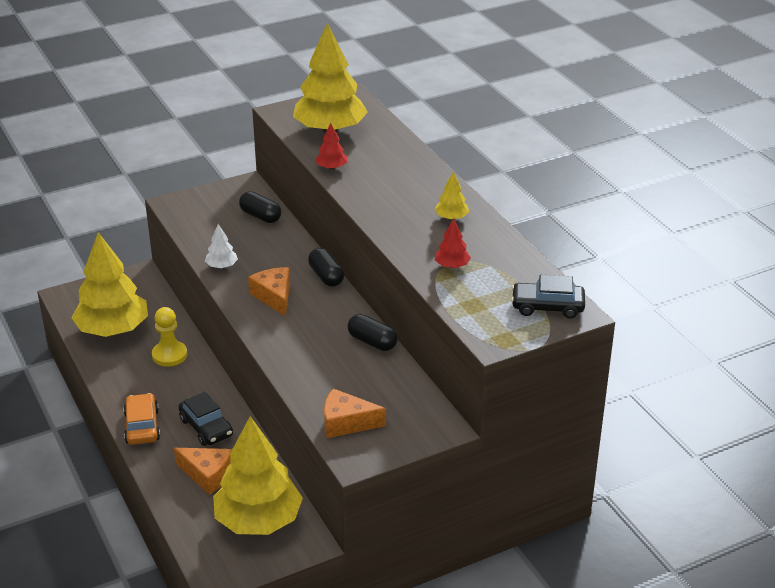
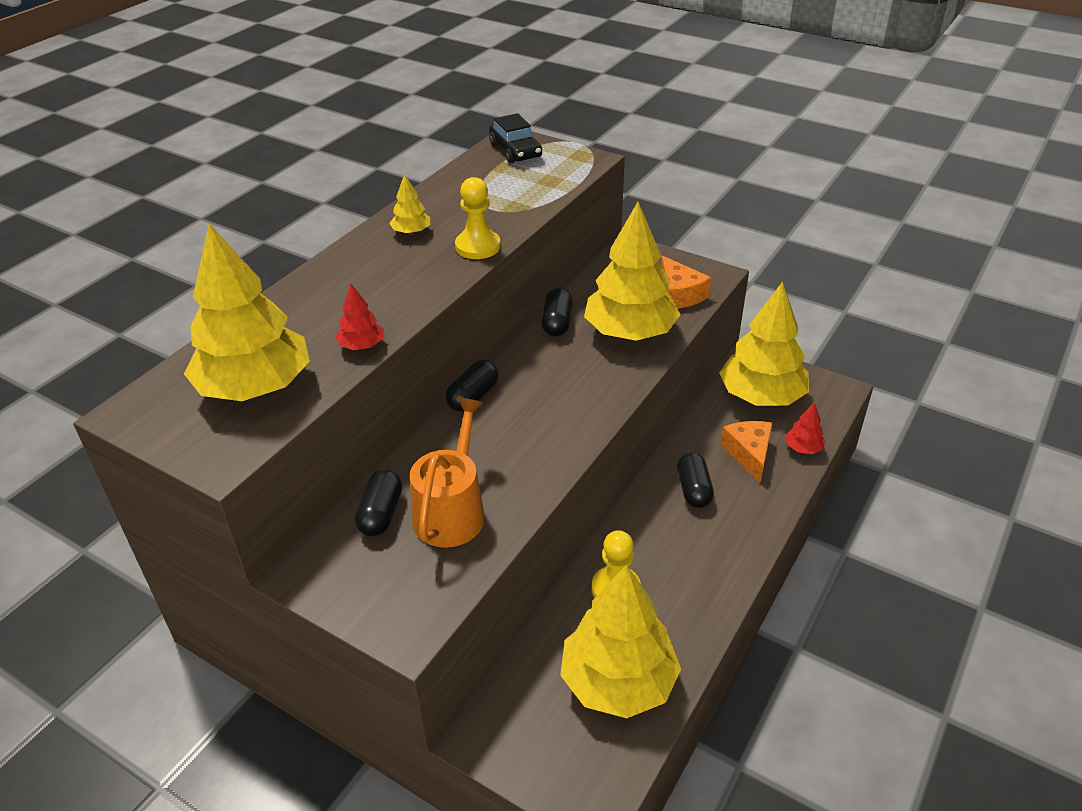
camera: 120 degrees left, 5 degrees up
(142, 426) = (741, 540): orange car -> none
(206, 427) = (693, 489): black car -> black capsule
(222, 266) = (521, 491): white tree -> none
(235, 238) = (452, 511): none -> orange watering can
(274, 297) = (544, 418): orange cheese -> none
(324, 372) = (630, 332): none -> yellow tree
(401, 238) = (478, 246): none -> yellow pawn
(452, 265) = (499, 207): red tree -> red tree (803, 448)

